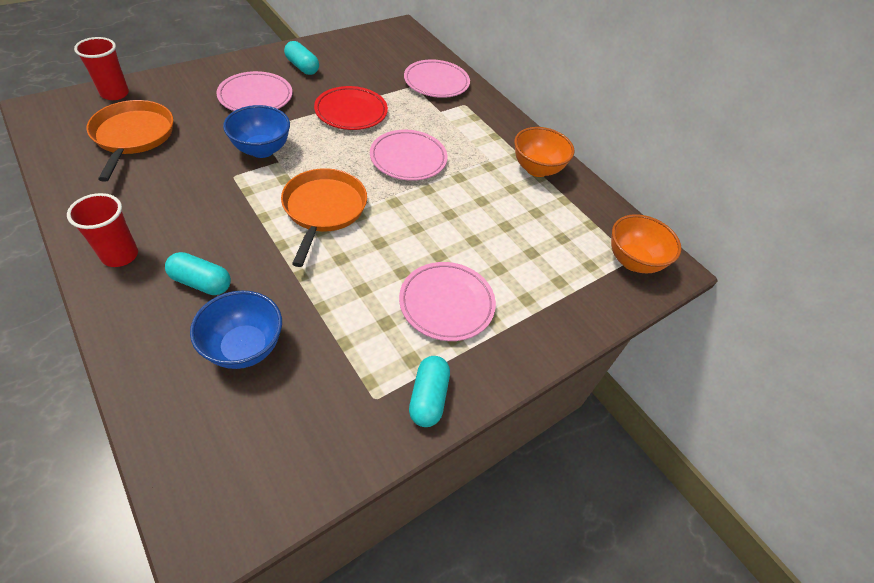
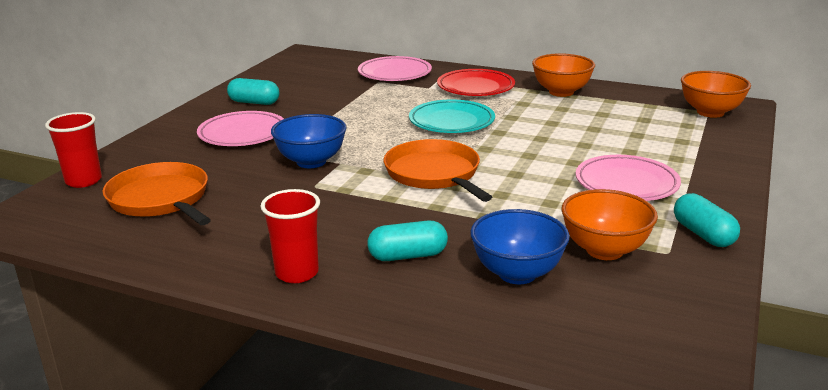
camera: 25 degrees left, 25 degrees down
(333, 365) = (604, 250): none -> orange bowl
(351, 112) = (352, 113): red plate -> red plate (475, 87)
(408, 159) = (451, 121): pink plate -> turquoise plate

